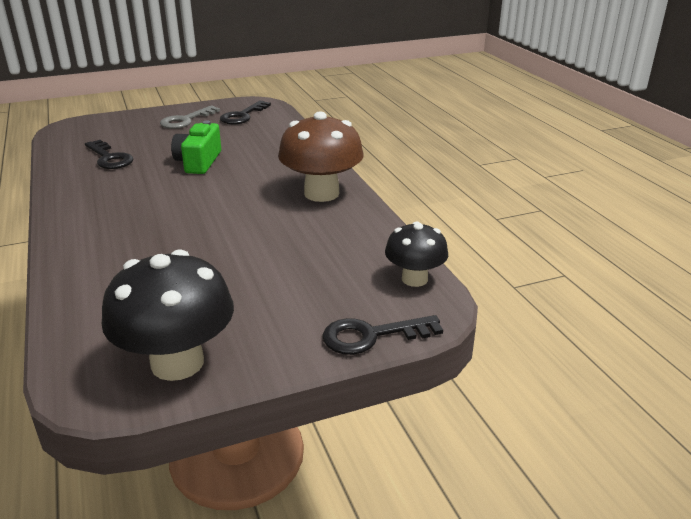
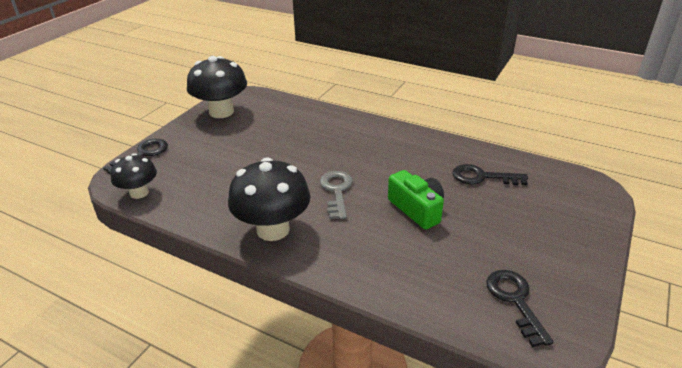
camera: 140 degrees right, 5 degrees up
(186, 120) = (543, 255): grey key -> grey key (336, 191)
(321, 193) = (273, 229): brown mushroom -> black mushroom

